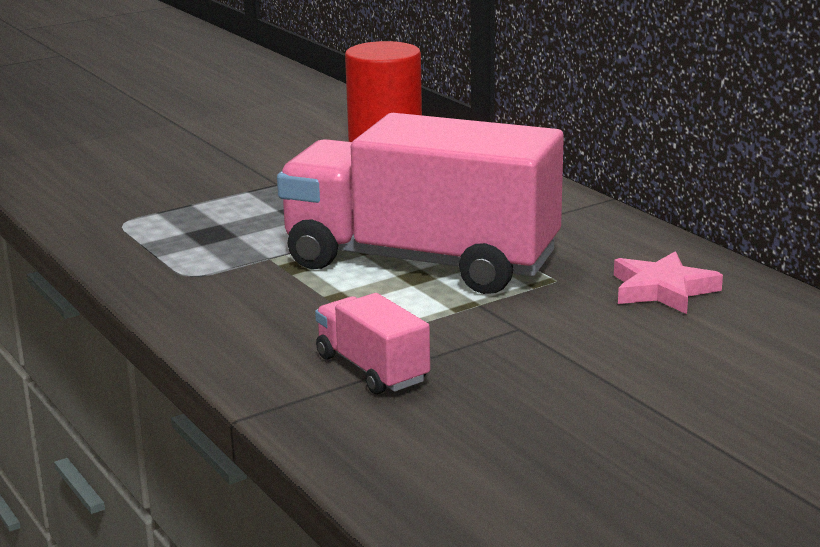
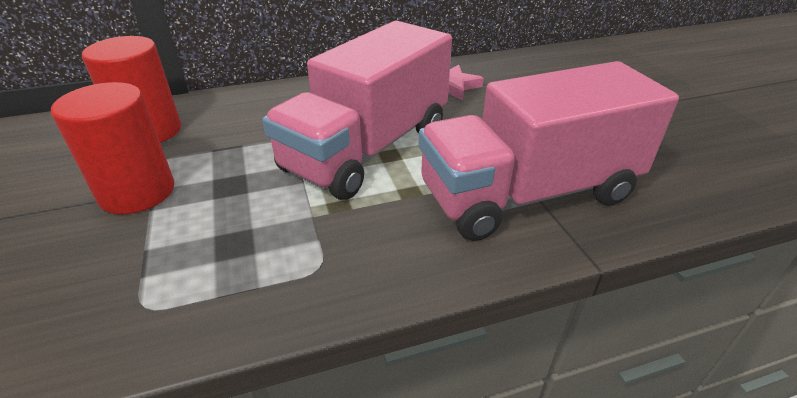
camera: 75 degrees left, 15 degrees up
(273, 179) = (137, 192): none -> red cylinder
(372, 369) = (528, 194): pink truck -> pink truck, size x2.33

